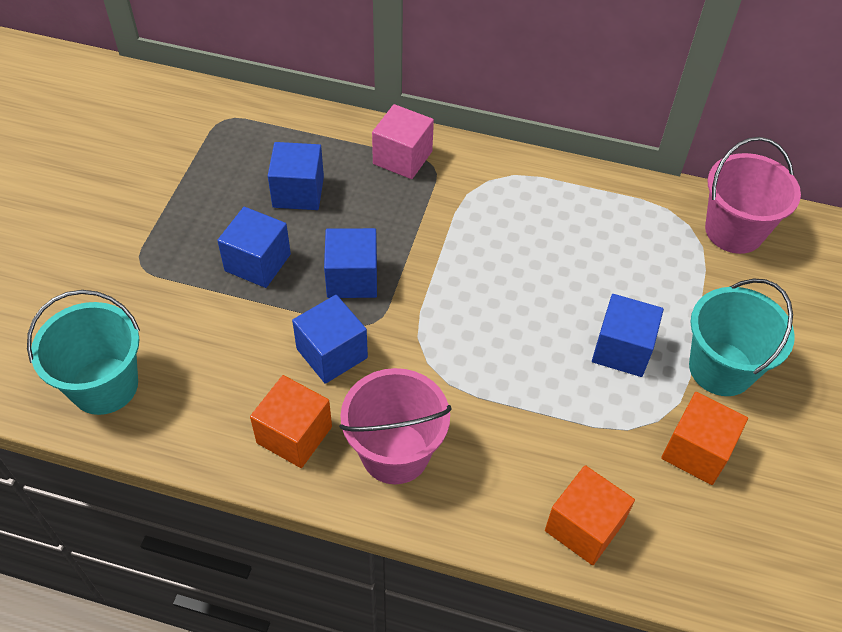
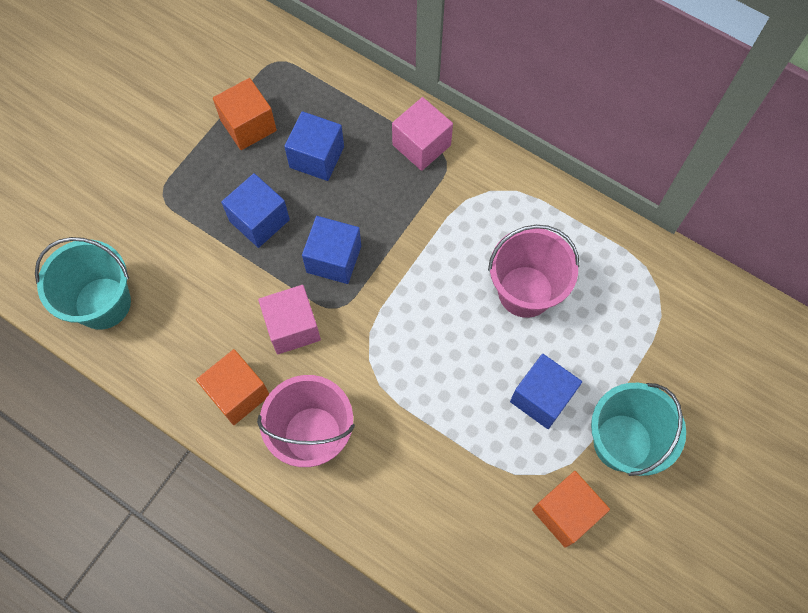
camera: 20 degrees right, 15 degrees up
(332, 353) = (292, 327): blue cube -> pink cube
(584, 527) = (441, 549): orange cube -> orange cube (248, 125)
(734, 231) = (698, 307): pink bucket -> pink bucket (525, 291)

